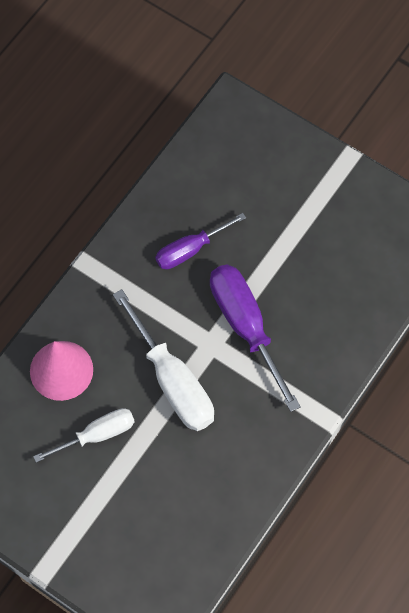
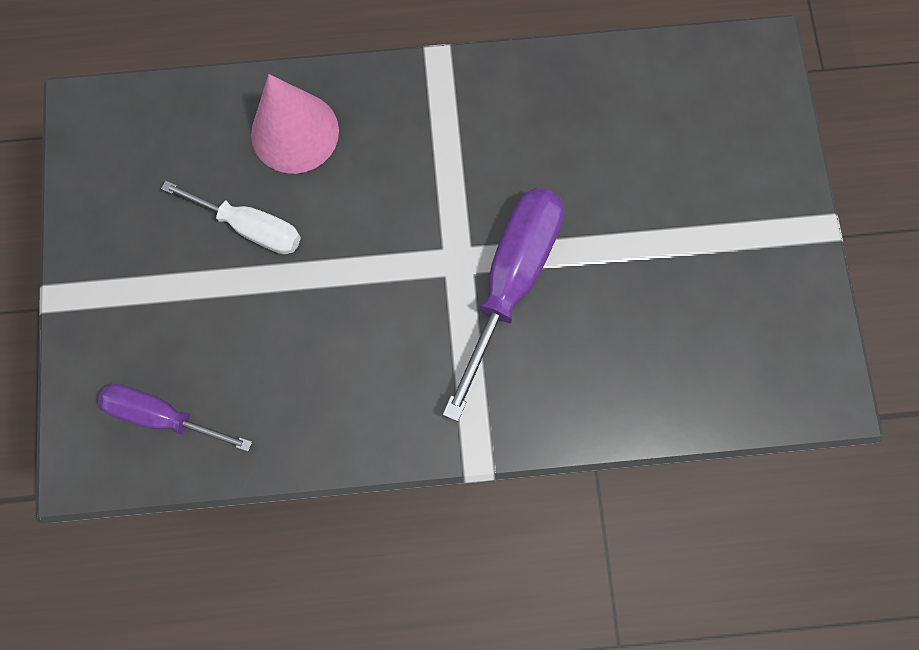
camera: 50 degrees right, 10 degrees up
(172, 381) = (379, 255): white screwdriver -> none
(190, 250) = (549, 149): purple screwdriver -> purple screwdriver (163, 415)

